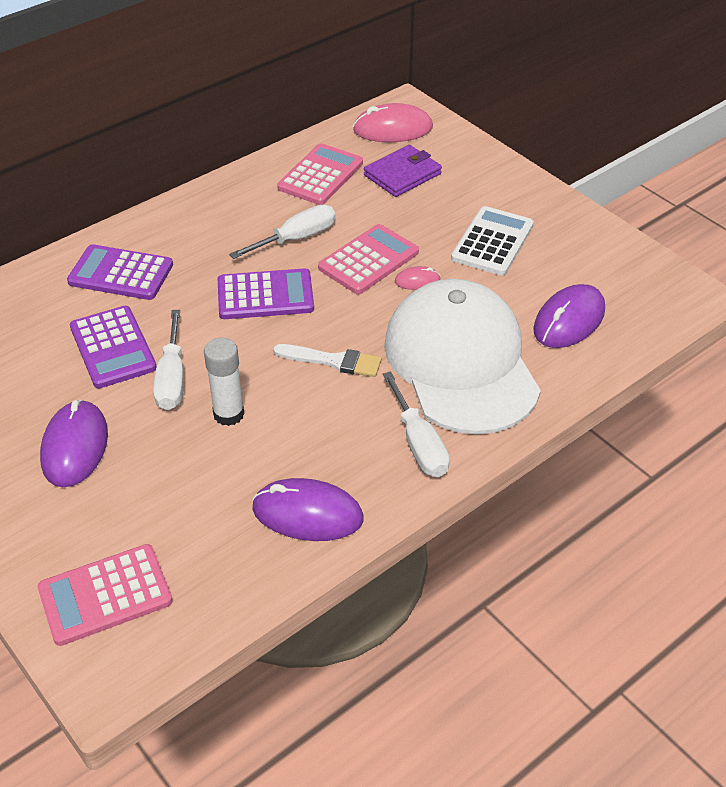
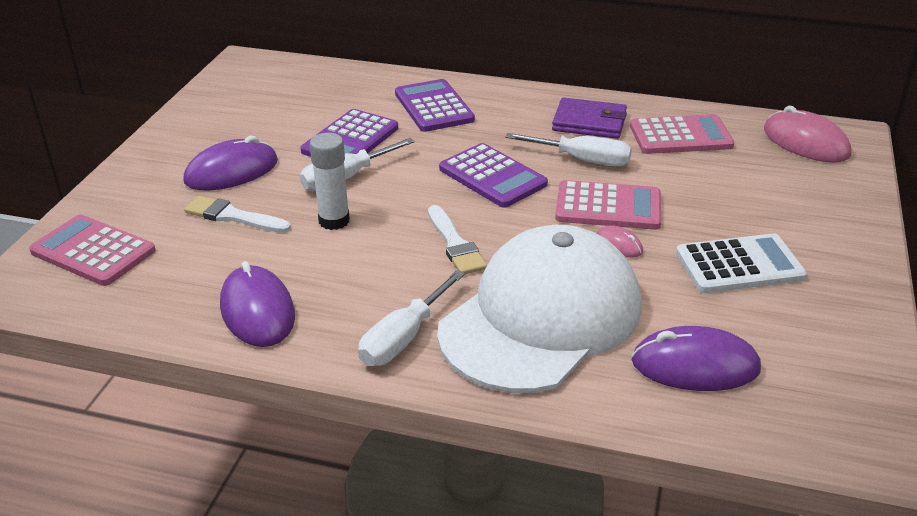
camera: 55 degrees right, 10 degrees down
(152, 475) = (233, 216): none -> white brush
(402, 174) = (751, 174): purple wallet -> purple wallet (589, 122)

